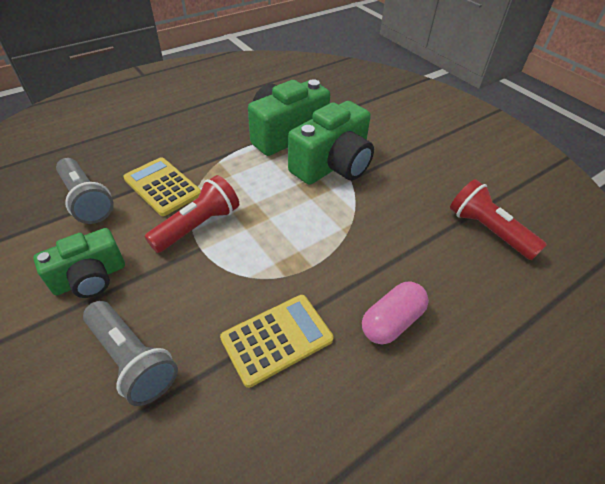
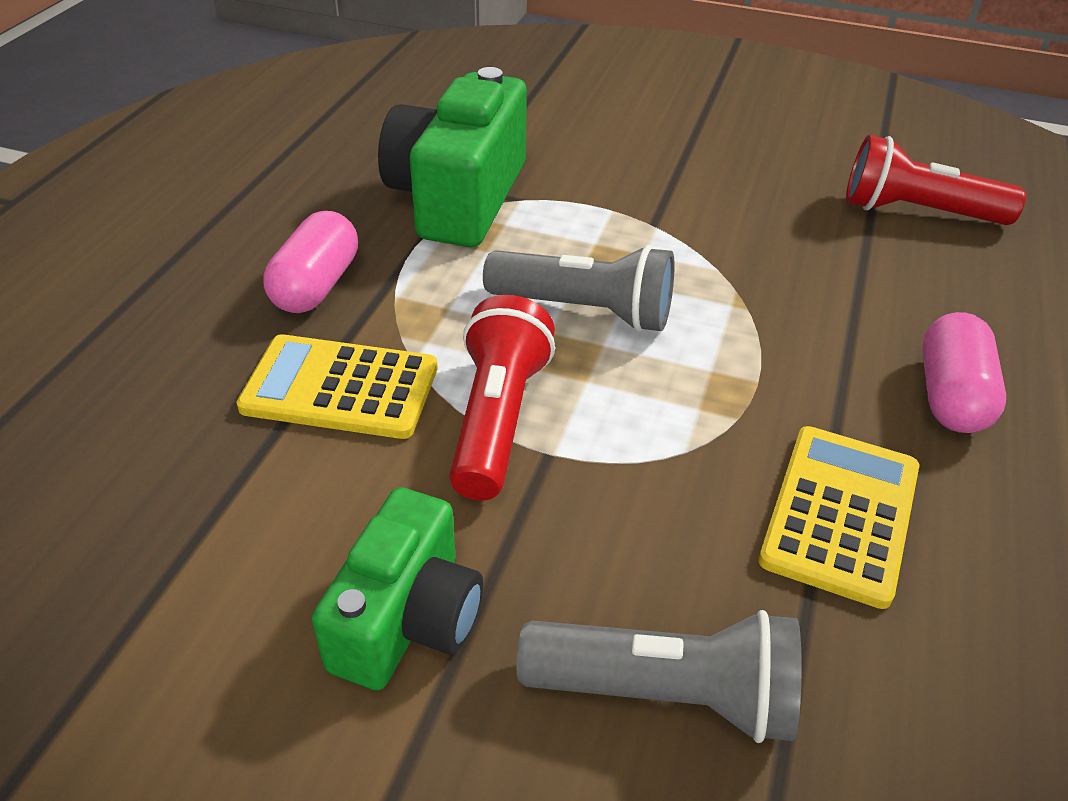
camera: 35 degrees left, 5 degrees down
(86, 200) = (206, 491): grey flashlight -> grey flashlight (585, 311)
(197, 145) = (316, 286): none -> pink capsule
(332, 165) = (601, 216): green camera -> none

